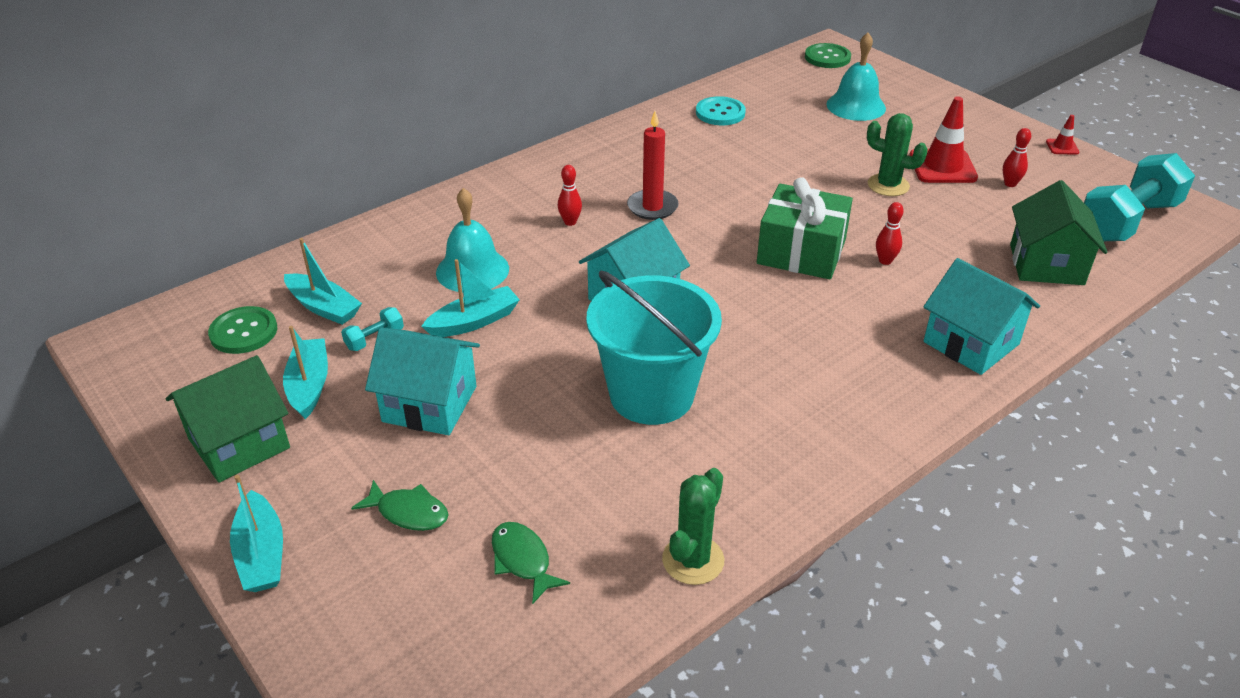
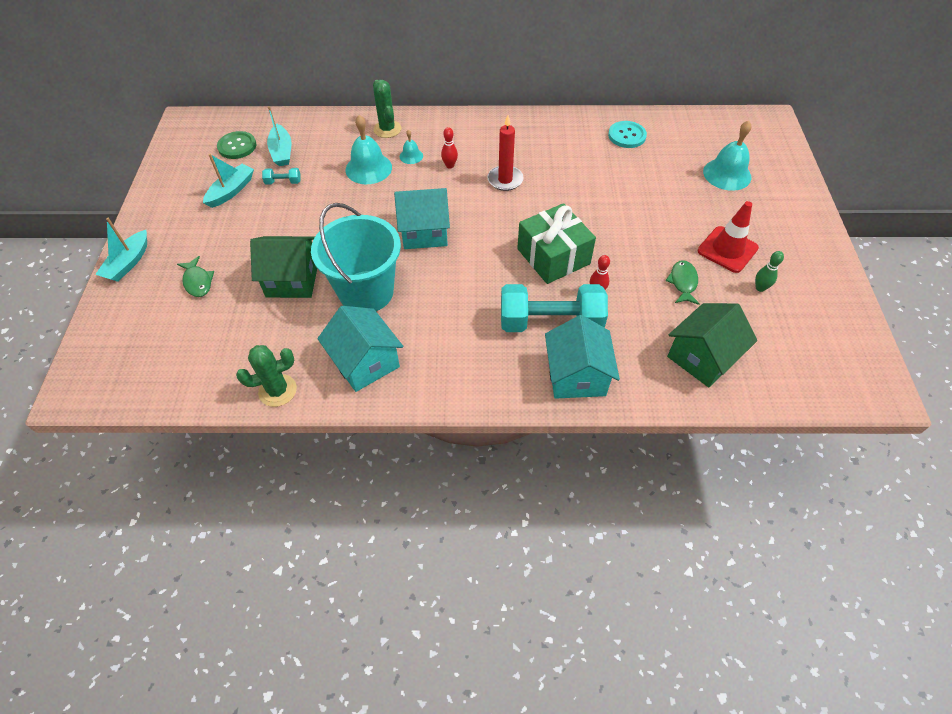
camera: 40 degrees right, 15 degrees up
(239, 443) = (176, 204): green house -> green house (292, 280)
(430, 404) = (266, 232): turquoise house -> turquoise house (365, 362)
(474, 321) = (335, 199): turquoise boat -> none
(509, 233) = (411, 156): none -> turquoise bell
(523, 560) = (212, 337): green fish -> green fish (683, 282)
(827, 57) = (756, 127): green button -> none
(888, 185) = (670, 242): green cactus -> green cactus (387, 129)
(1010, 184) = (760, 288): red bowling pin -> green bowling pin
(1062, 147) = (844, 282): red traffic cone -> none
(1128, 221) = (812, 364): turquoise dumbbell -> turquoise dumbbell (550, 322)

